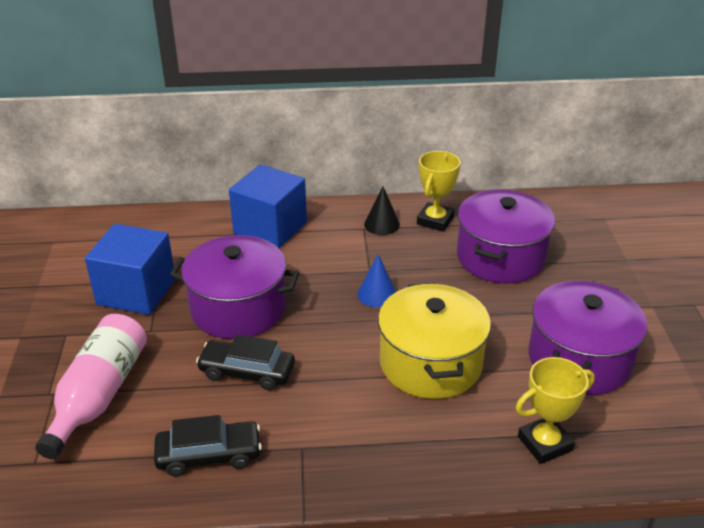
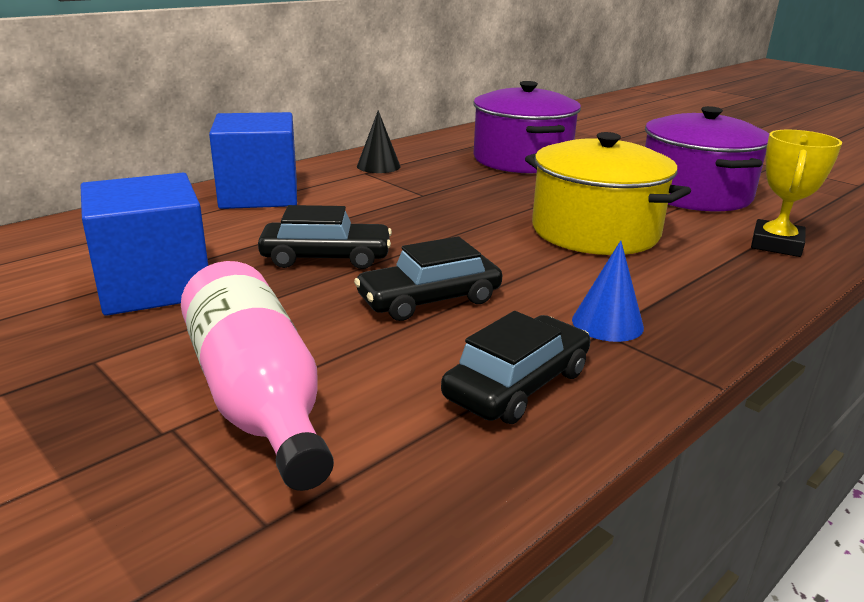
camera: 40 degrees left, 10 degrees down
(238, 308) = (326, 257): purple pot -> black car
(377, 294) = (460, 206): blue cone -> blue cone (607, 323)
(435, 220) = (425, 153): yellow trophy -> none

